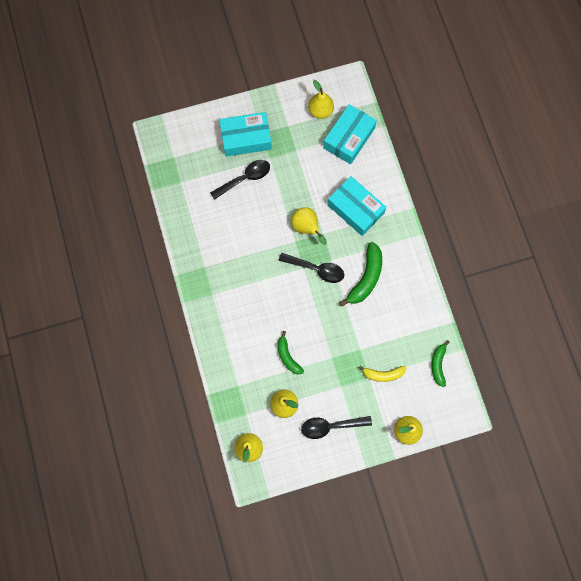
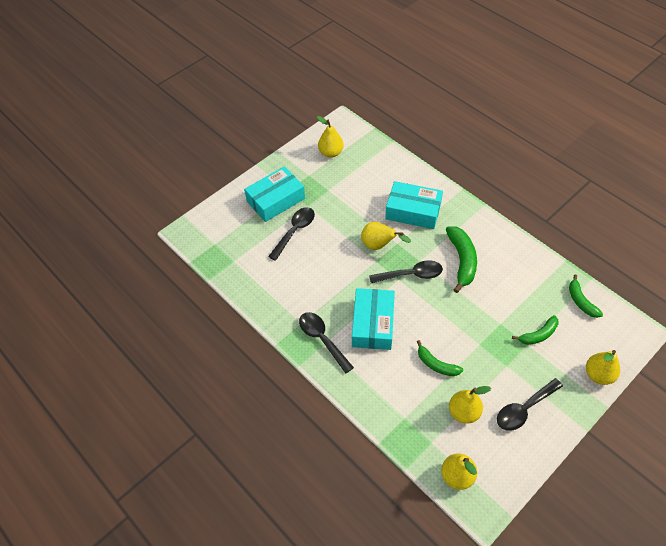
camera: 25 degrees left, 20 degrees down
(213, 290) = (322, 339): none -> black spoon
(349, 138) = (369, 162): turquoise box -> turquoise box (373, 324)
(383, 374) = (538, 335): yellow banana -> green banana

